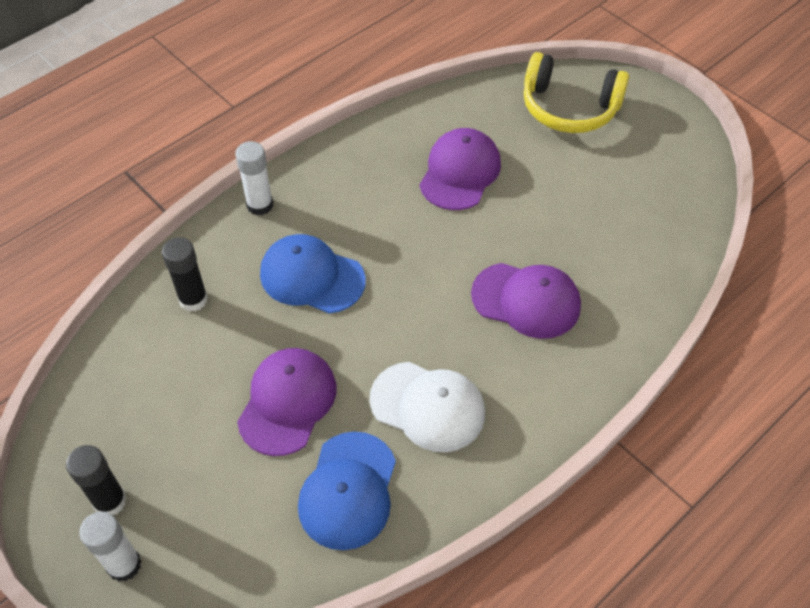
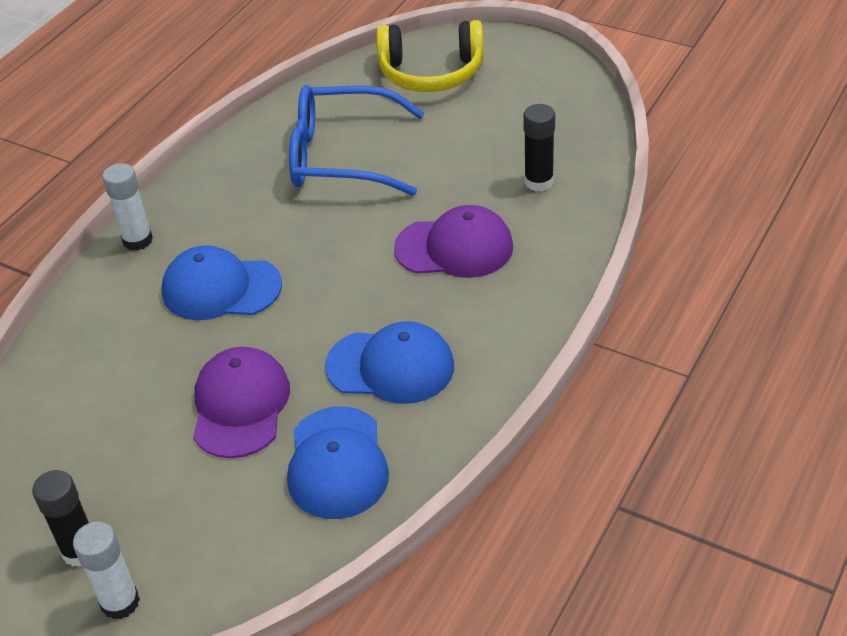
camera: 15 degrees left, 10 degrees down
(193, 299) = (98, 344): black glue stick -> black glue stick (539, 182)
(428, 406) = (390, 366): white cap -> blue cap
(460, 172) = (341, 156): purple cap -> blue glasses

